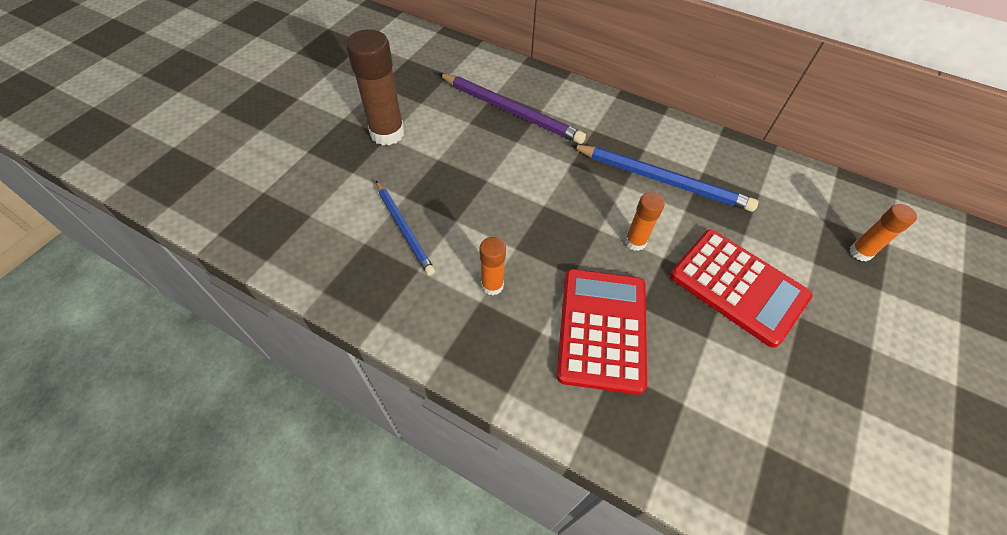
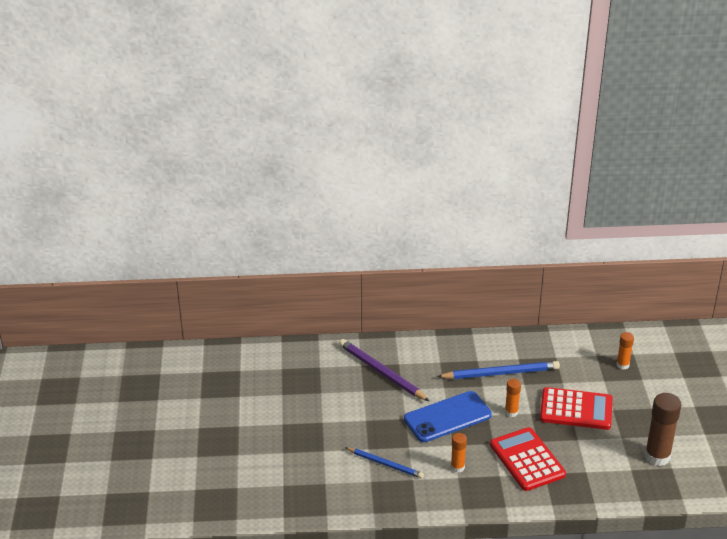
camera: 30 degrees left, 20 degrees down
(387, 133) = (320, 420): brown glue stick -> brown glue stick (657, 456)
(511, 111) = (381, 372): purple pencil -> purple pencil turned 135 degrees counterclockwise
(541, 205) = (447, 417): none -> blue phone

